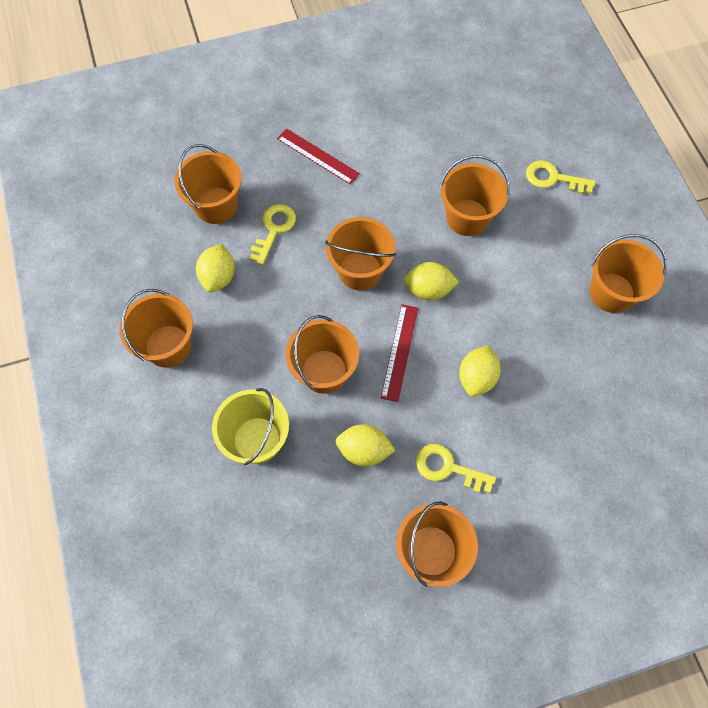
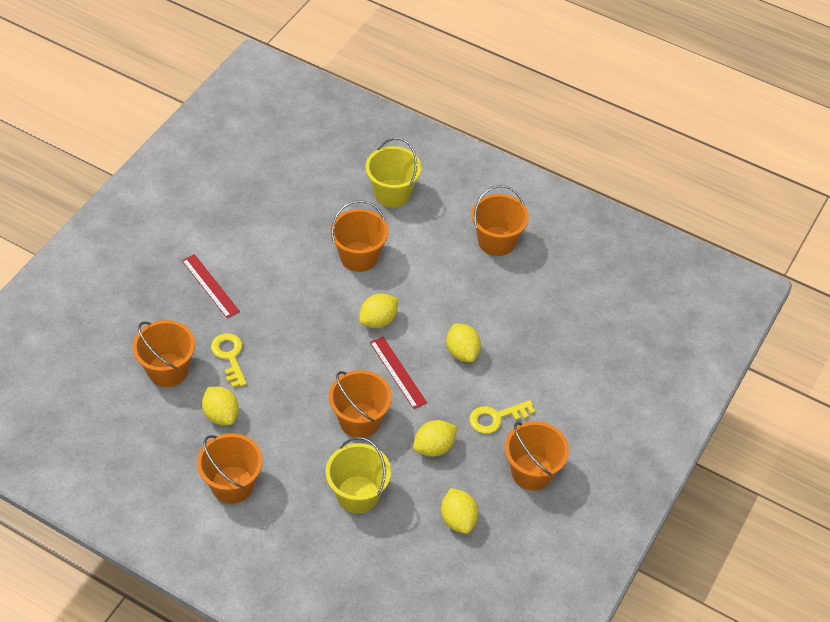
camera: 45 degrees left, 15 degrees down
(318, 156) = (210, 286): red ruler -> red ruler turned 60 degrees clockwise
(319, 540) = (458, 519): none -> yellow lemon
(360, 270) = (319, 340): orange bucket -> none
(553, 178) = (392, 193): yellow key -> yellow bucket

